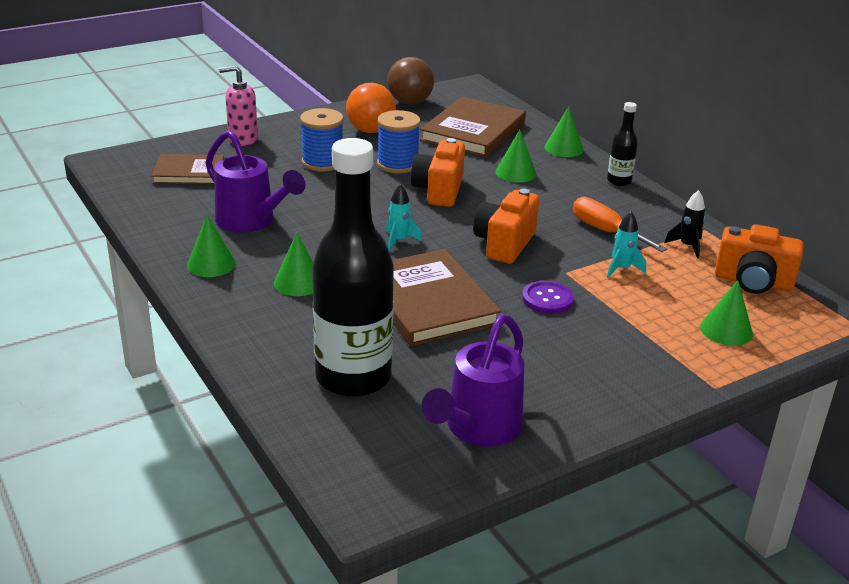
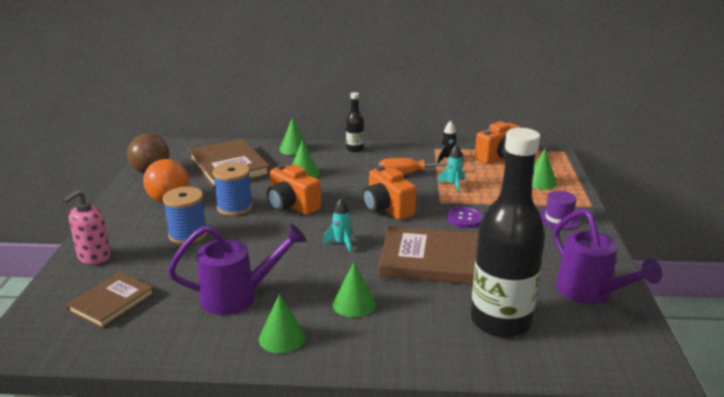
camera: 55 degrees left, 5 degrees down
(639, 367) = (558, 218): none -> purple hat

